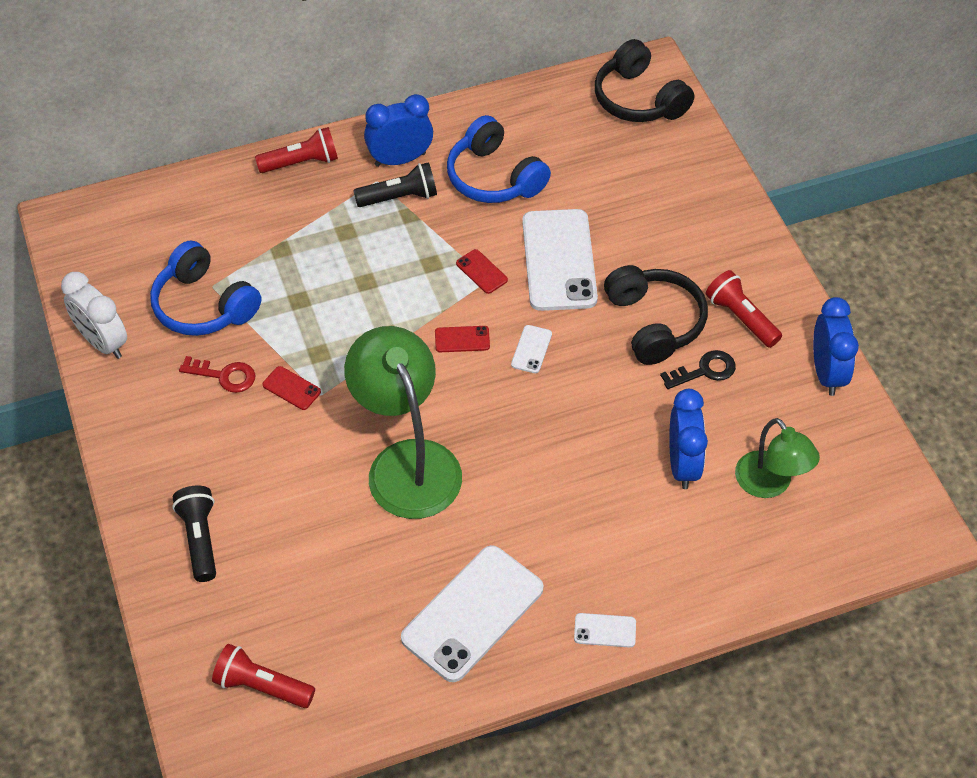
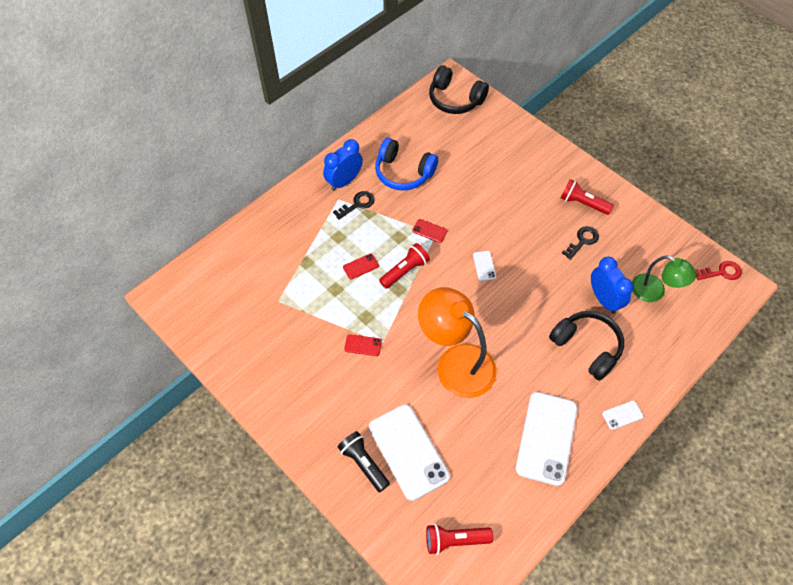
camera: 25 degrees left, 5 degrees up
(103, 342) = (231, 364): white clock -> none
(204, 305) = (280, 315): blue headphones -> none
(224, 376) = (318, 354): red key -> red key (721, 272)
(301, 162) = (287, 204): red flashlight -> red flashlight (405, 271)
(399, 197) = (357, 204): black flashlight -> black key
(407, 462) = (456, 362): green lamp -> orange lamp
(462, 339) = (442, 275): red phone -> red phone (361, 266)
(559, 260) = (468, 208): white phone -> white phone (408, 451)
(654, 323) = (540, 224): black headphones -> black headphones (586, 347)
(827, 373) = (644, 217): blue clock -> none

